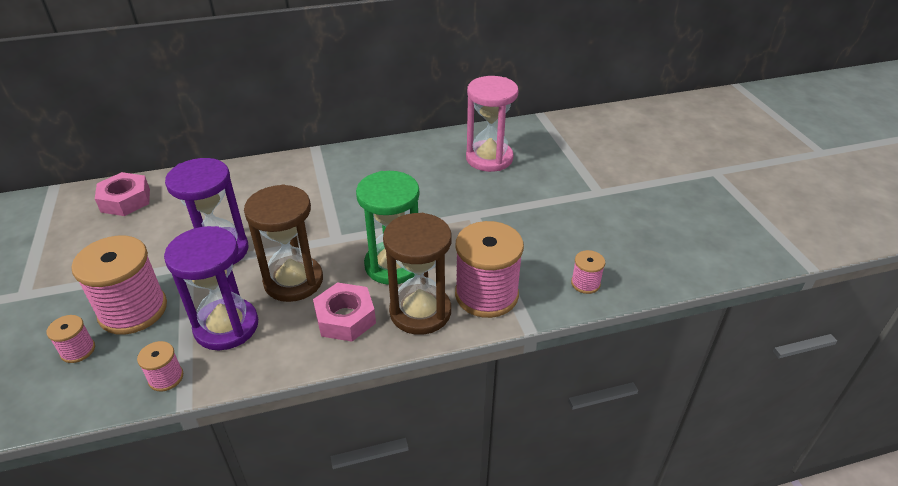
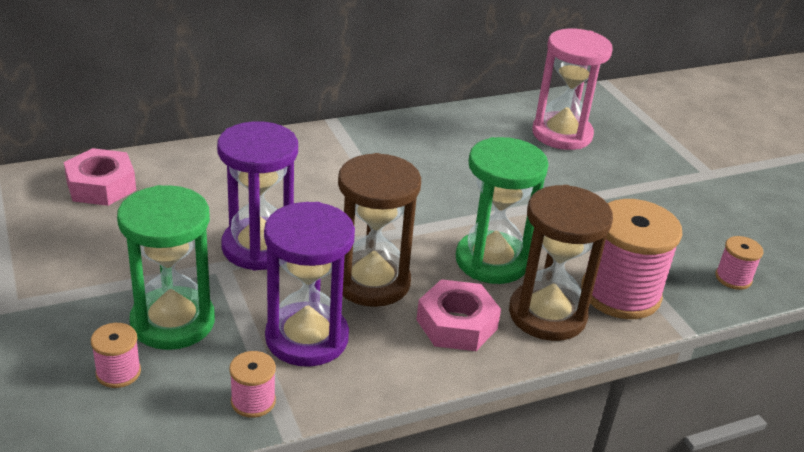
camera: 10 degrees left, 5 degrees down
(133, 310) = (173, 322): pink spool -> green hourglass

